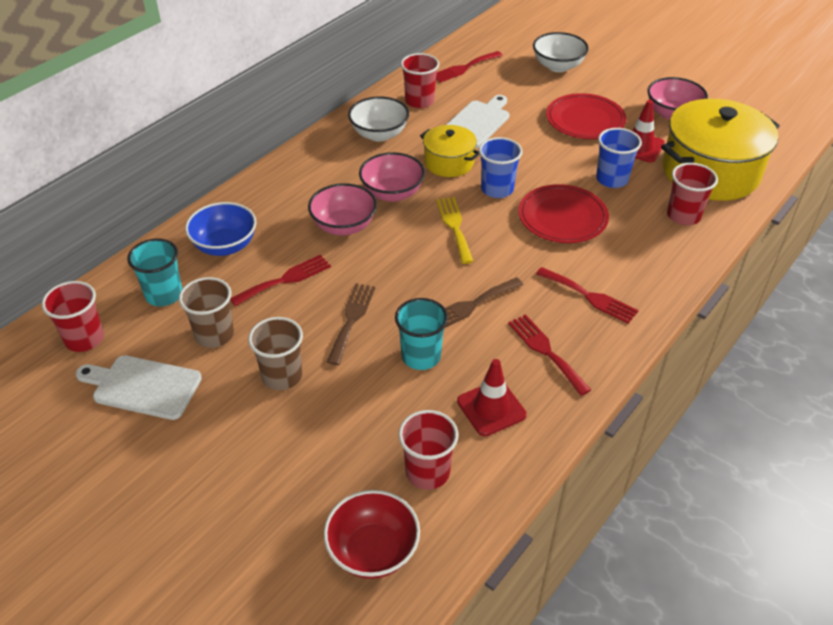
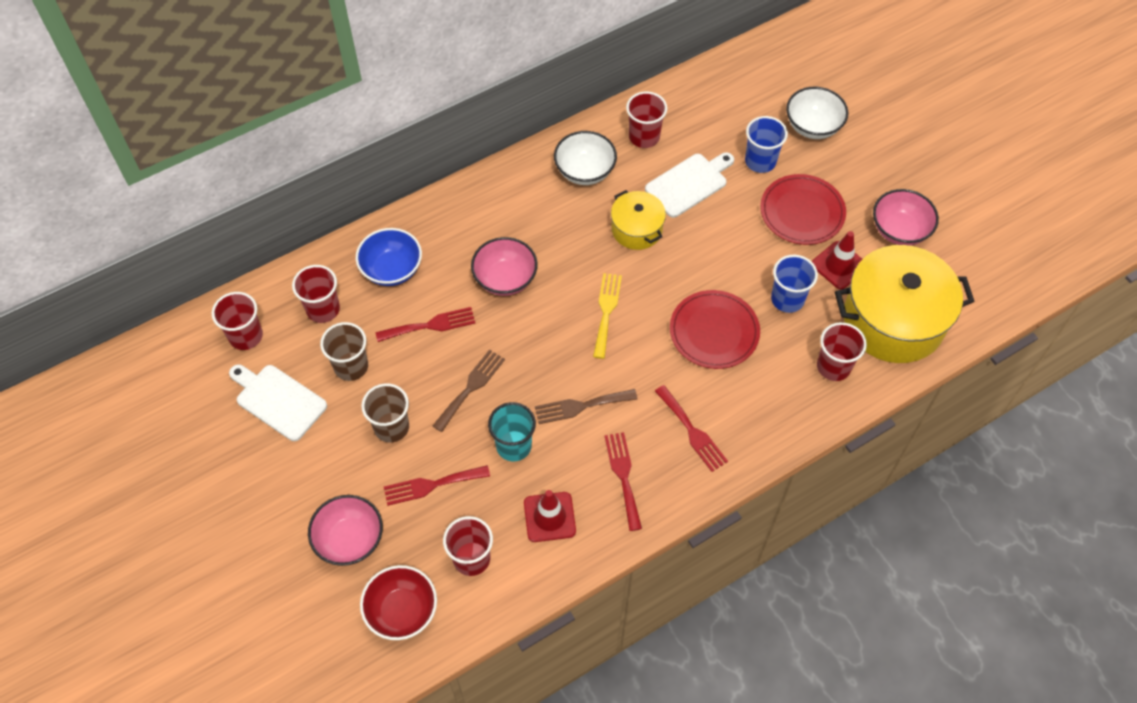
camera: 20 degrees right, 15 degrees up
(164, 295) = (323, 309): turquoise cup -> red cup
(392, 193) = (566, 252): pink bowl -> pink bowl (350, 540)
(464, 68) = (711, 101): red fork -> red fork (431, 485)
(497, 189) = (668, 277): blue cup -> blue cup (760, 161)

